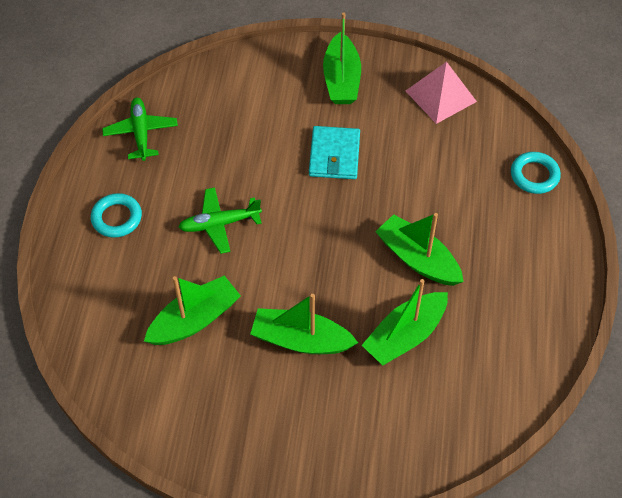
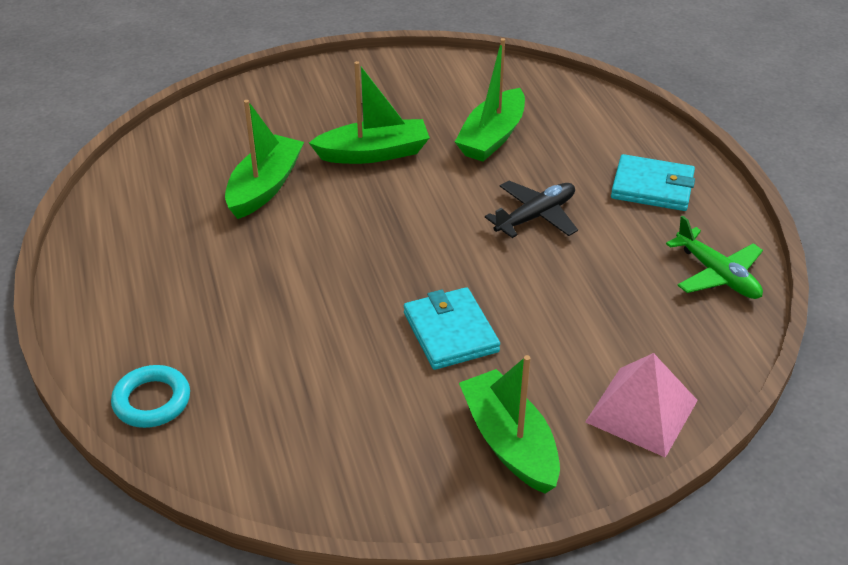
camera: 155 degrees right, 15 degrees down
(117, 218) = (652, 187): turquoise ring -> turquoise wallet
(219, 224) = (535, 216): green plane -> black plane
(418, 259) = (280, 255): green boat -> none
(440, 96) = (339, 473): pink pyramid -> pink pyramid (642, 411)

